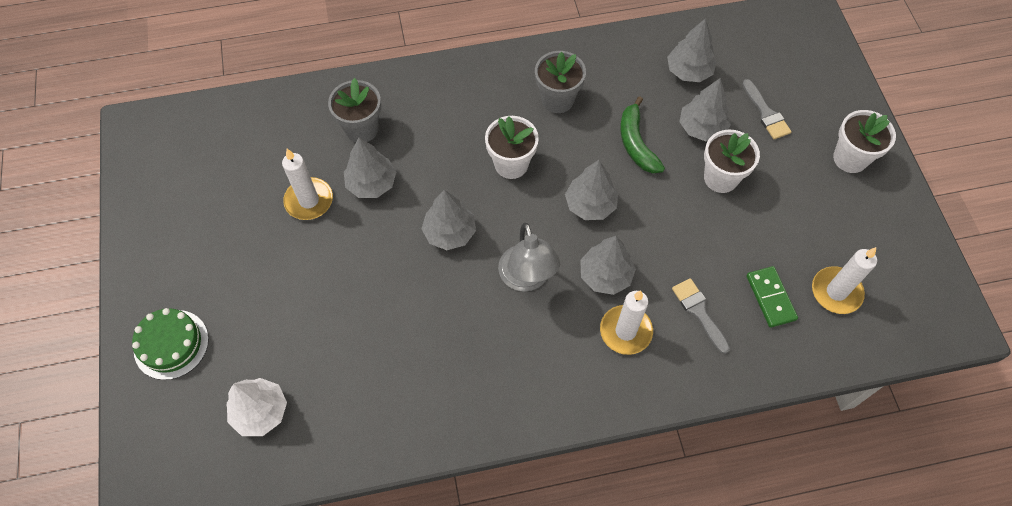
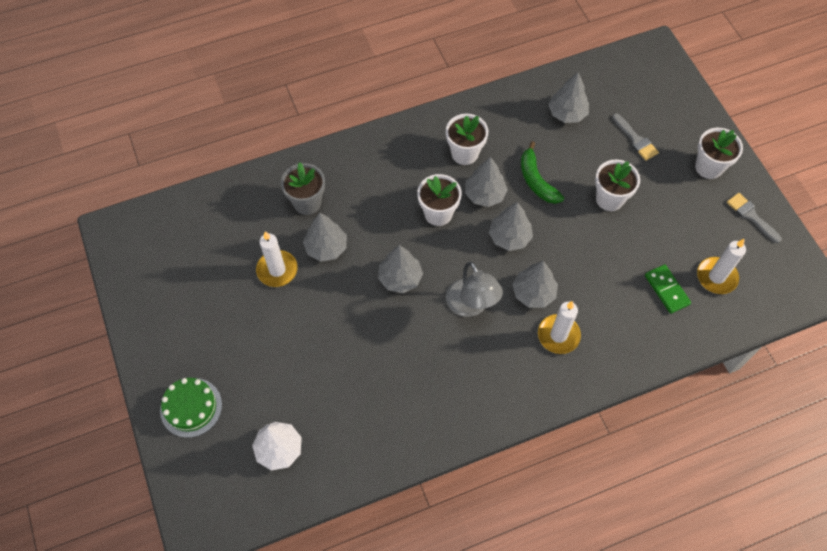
camera: 10 degrees left, 0 degrees up
(557, 100) = (464, 153): grey flower pot -> white flower pot
(699, 312) = (613, 310): grey brush -> grey brush (751, 216)
(701, 128) = (586, 159): grey tree -> grey tree (485, 194)

